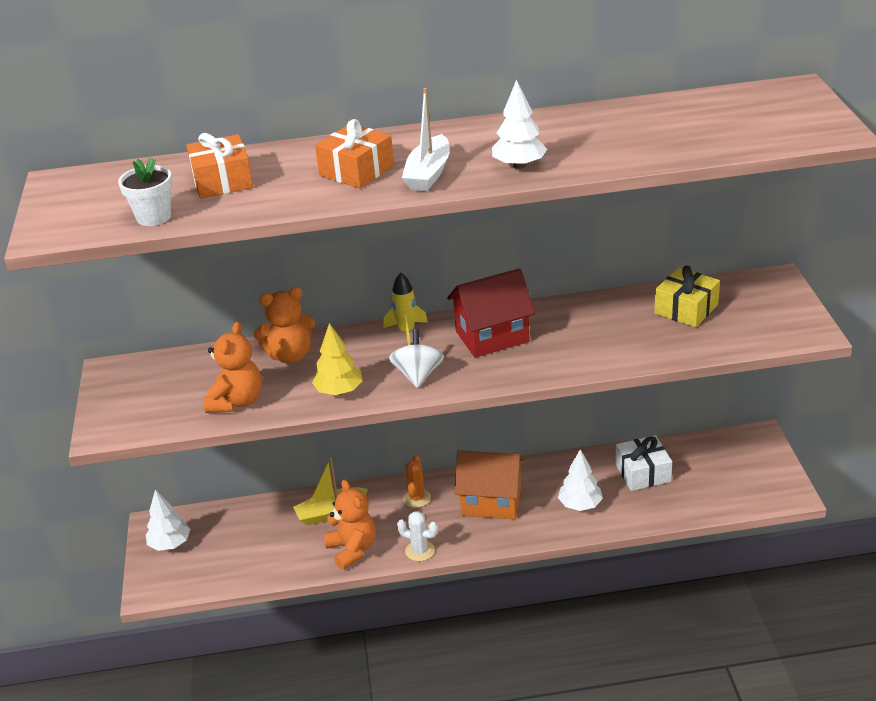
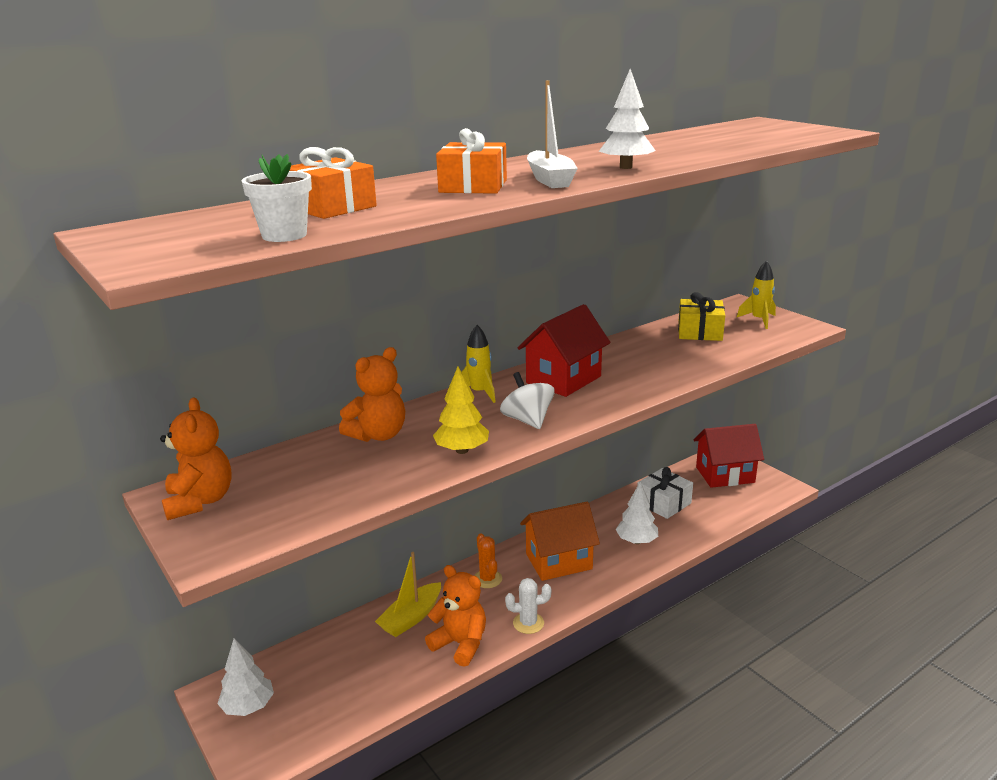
camera: 30 degrees left, 10 degrees down
(237, 401) = (356, 485): orange teddy bear -> orange teddy bear (200, 501)
(738, 460) = (725, 475): none -> red house
(768, 309) = (759, 320): none -> yellow rocket

